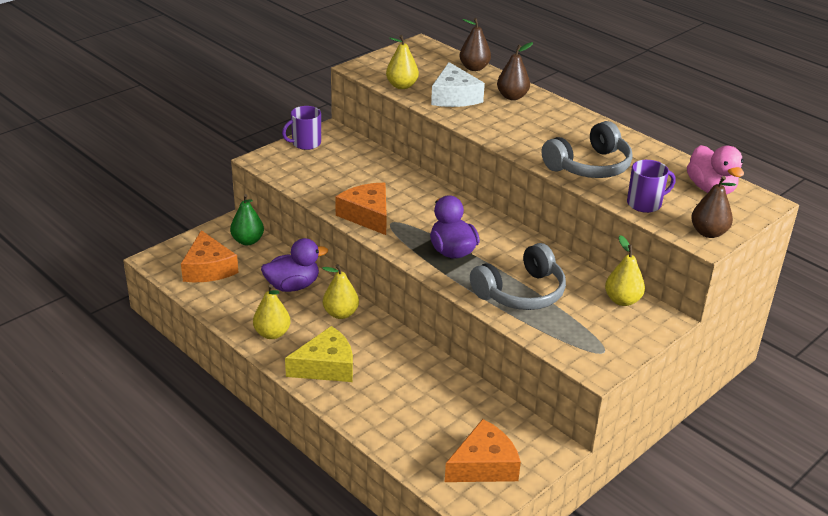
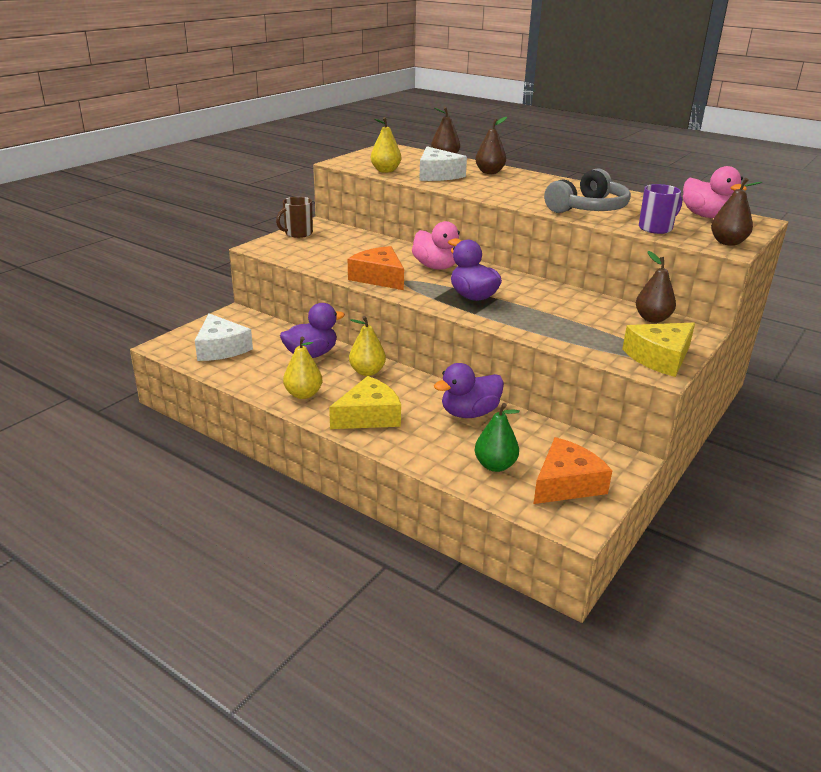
camera: 10 degrees left, 5 degrees down
(208, 268) = (221, 348): orange cheese -> white cheese
(247, 241) = (254, 324): green pear -> green pear (495, 465)
(305, 143) = (298, 233): purple mug -> brown mug
(423, 375) = (469, 413): none -> purple duck
(430, 205) = (436, 267): none -> pink duck
(521, 292) = (555, 321): grey headphones -> none
(603, 351) = (660, 358): none -> yellow cheese
(622, 300) = (652, 319): yellow pear -> brown pear

